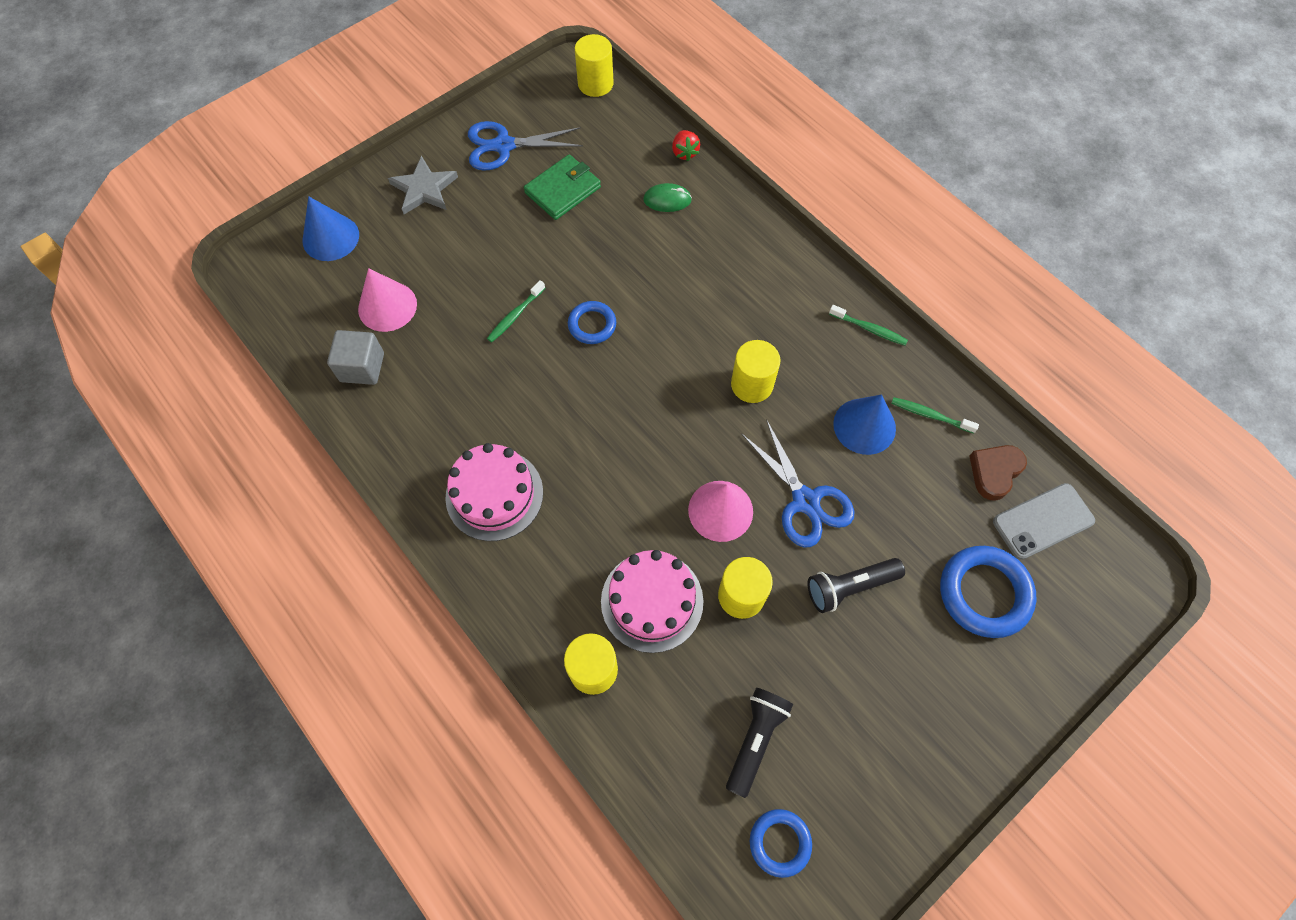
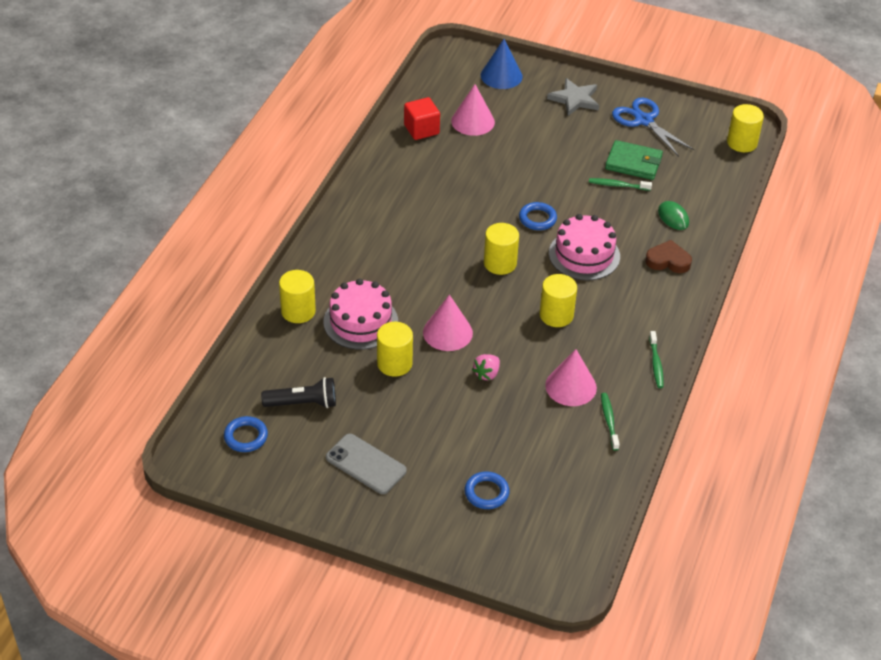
camera: 60 degrees right, 20 degrees down
(362, 367) = (421, 129): grey cube -> red cube
(494, 494) = (380, 222): pink cake -> pink cake (584, 255)
(515, 315) = (514, 180): green toothbrush -> green toothbrush (618, 185)
(640, 399) = (500, 263): none -> yellow cylinder
(684, 153) = (724, 211): red strawberry -> none
(806, 501) = (487, 374): blue scissors -> pink strawberry
(849, 587) = (439, 417): black flashlight -> none
(864, 426) = (571, 386): blue cone -> pink cone
(984, 593) = (486, 493): blue ring -> blue ring, size x0.60
(994, 472) = (590, 472): brown heart -> brown heart (668, 261)
(1043, 521) = (569, 512): grey phone -> grey phone (366, 464)

